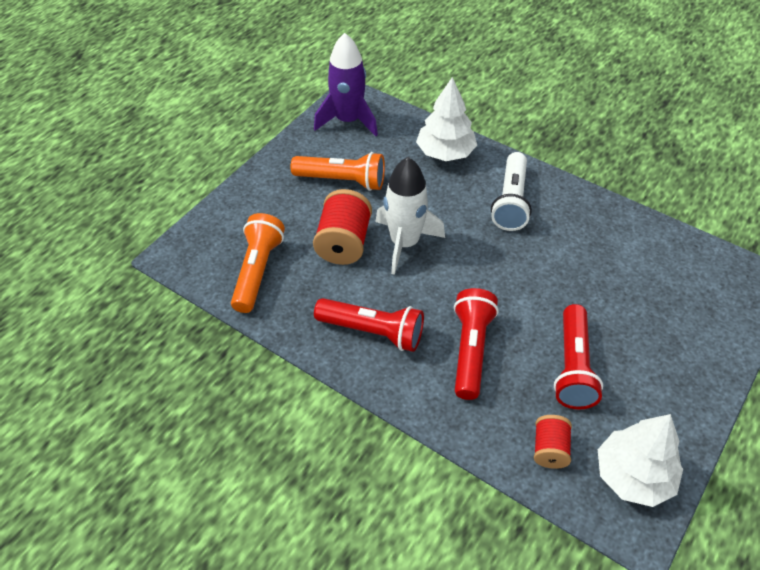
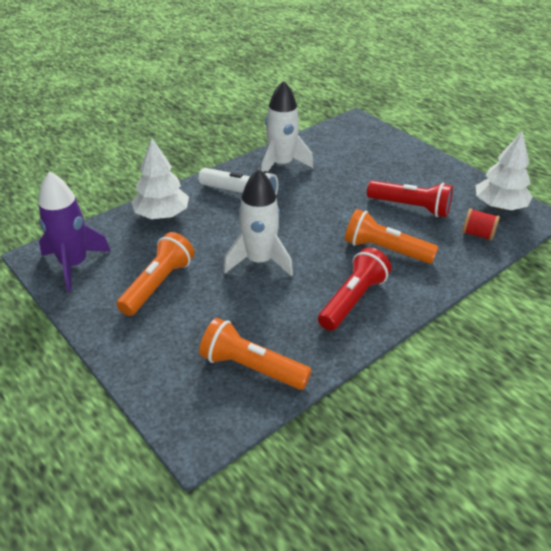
camera: 75 degrees left, 10 degrees down
(343, 243) = (241, 299): red spool -> none
(471, 350) = (385, 250): red flashlight -> orange flashlight
(594, 223) = (281, 165): none -> white rocket

